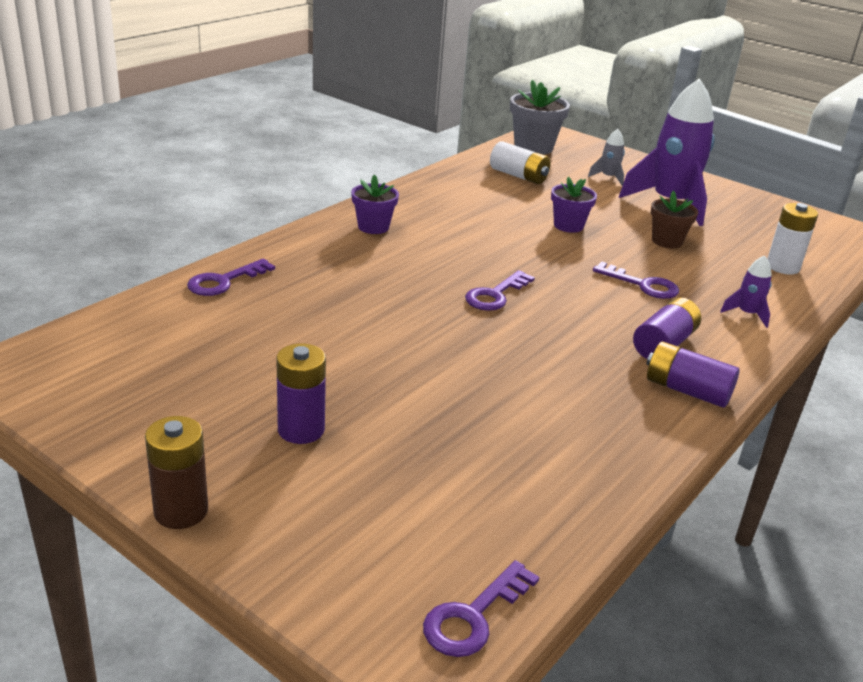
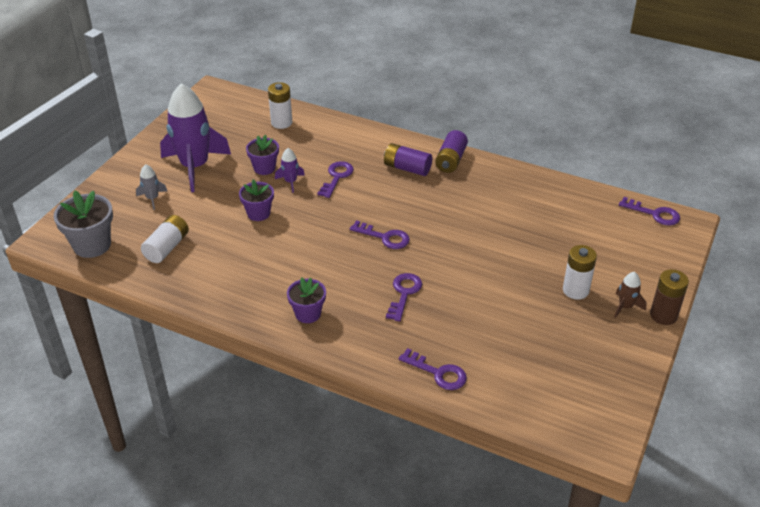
camera: 100 degrees left, 10 degrees up
(230, 472) = (625, 307): none -> brown rocket
(301, 430) = (575, 290): purple battery -> white battery
(375, 287) = (404, 293): none -> purple key
(667, 241) = (264, 168): brown flower pot -> purple flower pot
(747, 314) = (353, 138): purple rocket -> purple rocket (290, 182)

